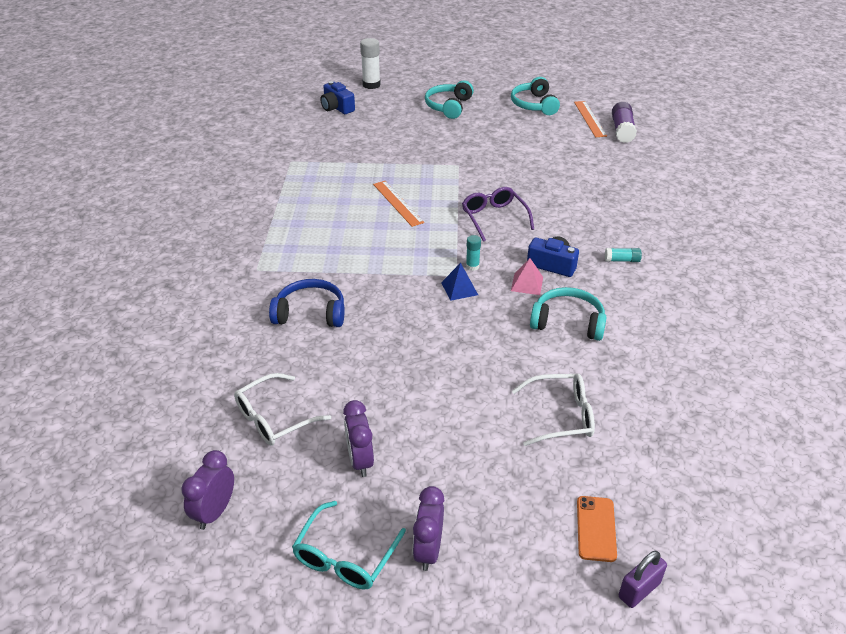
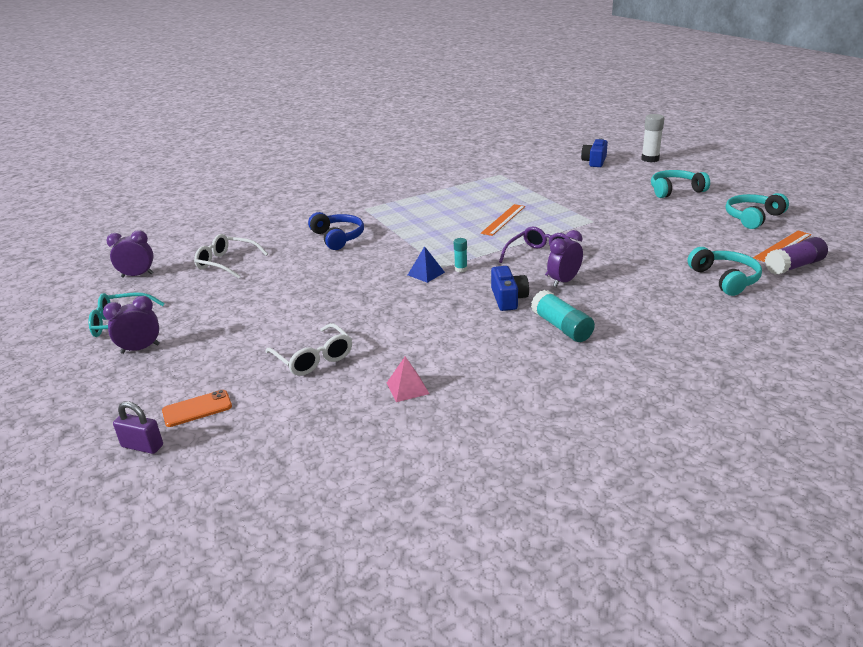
camera: 60 degrees right, 10 degrees down
(360, 460) = (208, 300): purple clock -> purple clock (564, 281)
(527, 284) = (467, 296): pink pyramid -> pink pyramid (407, 388)
(568, 322) = (436, 328): turquoise headphones -> turquoise headphones (725, 279)
(622, 260) = (561, 327): turquoise glue stick -> turquoise glue stick, size x1.80

